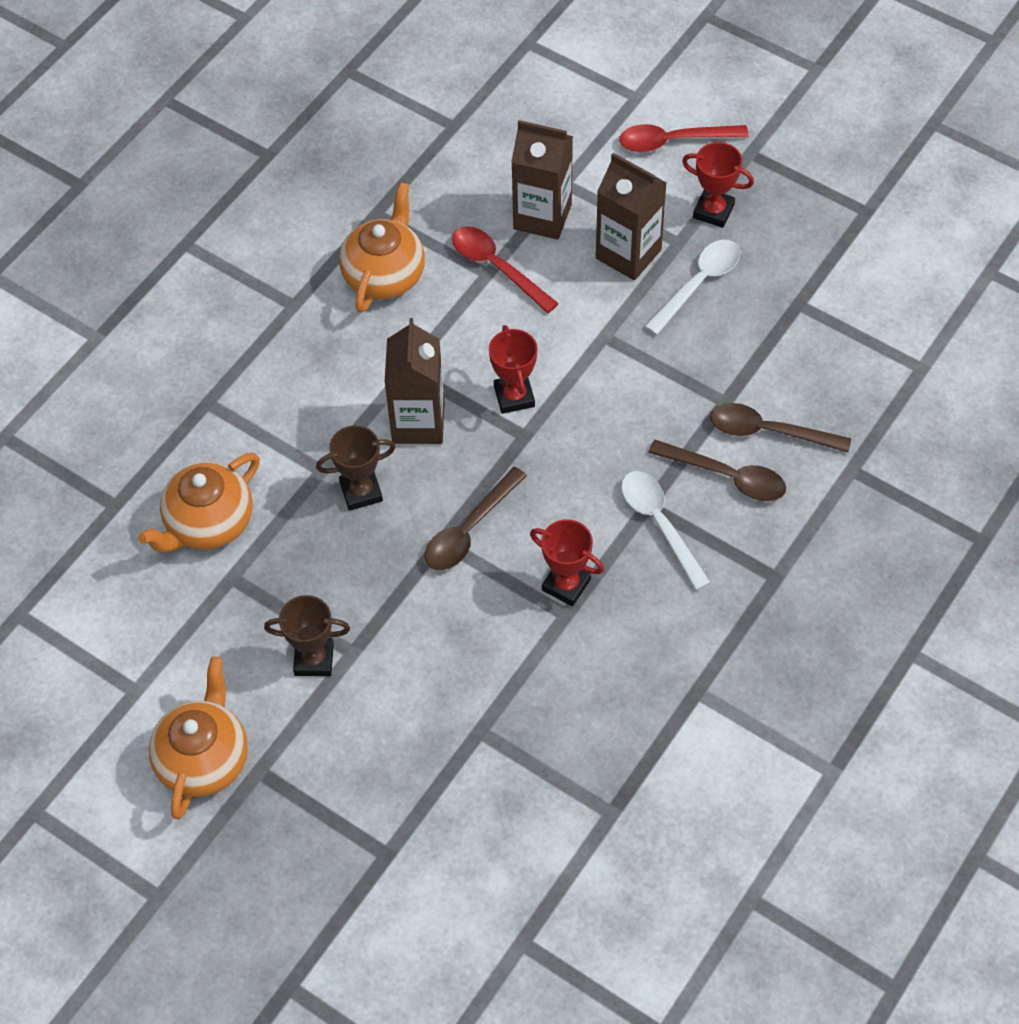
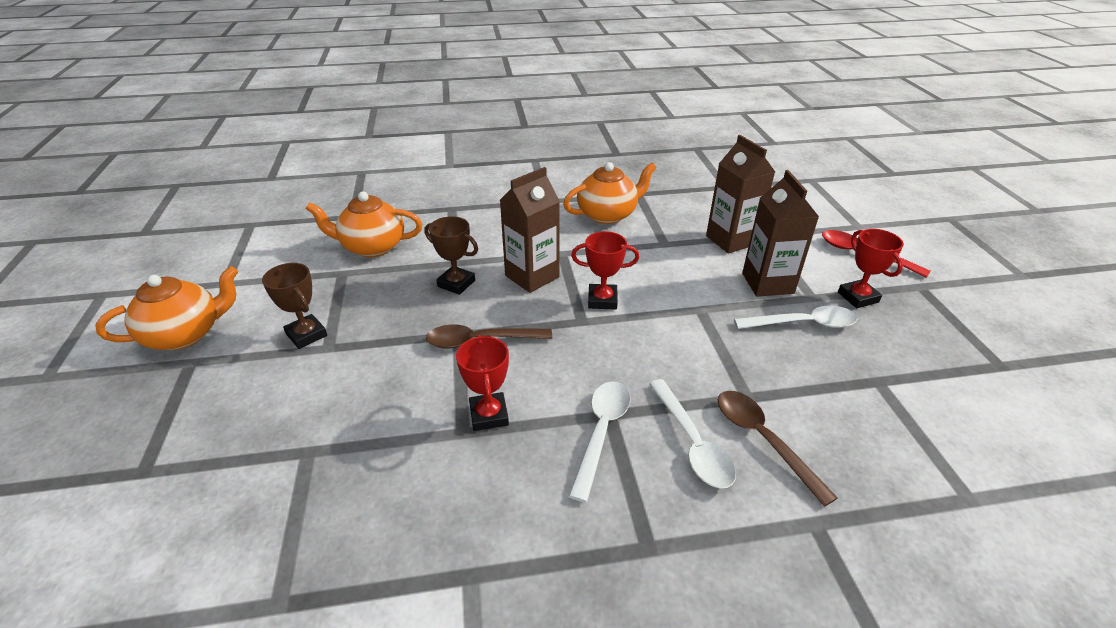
camera: 45 degrees right, 20 degrees down
(497, 267) = (674, 244): red spoon -> none
(514, 396) = (602, 300): red trophy -> red trophy turned 60 degrees clockwise
(726, 476) = (692, 442): brown spoon -> white spoon

